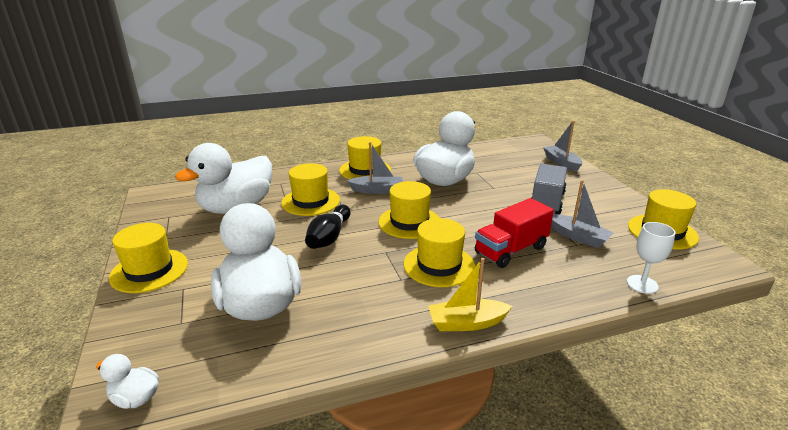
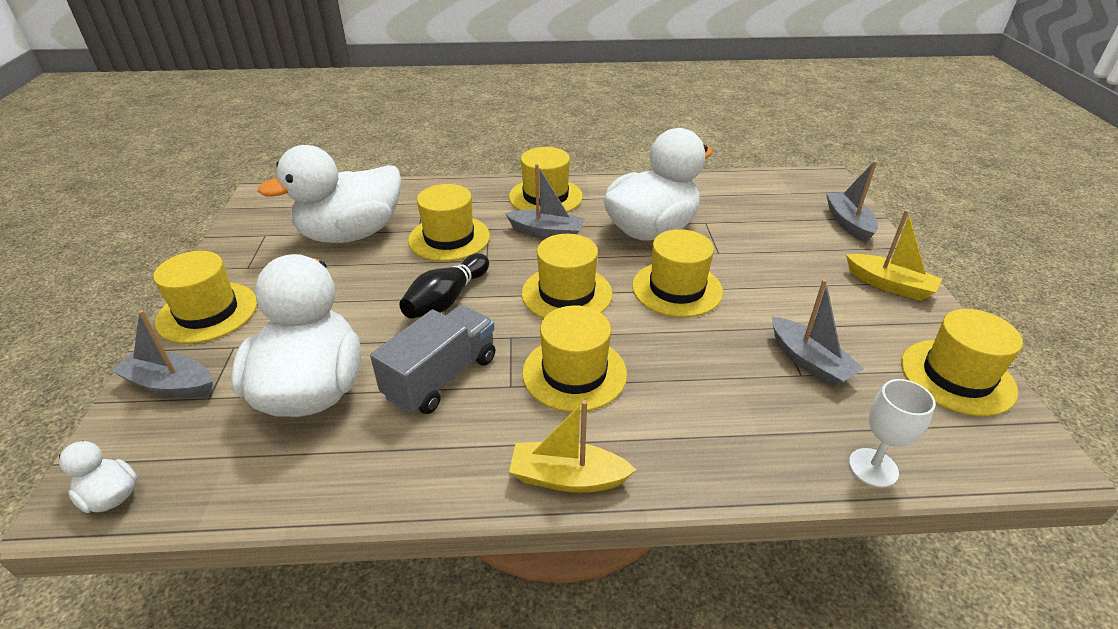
camera: 15 degrees right, 10 degrees up
(145, 320) = (171, 385): none -> grey boat
(478, 210) = (677, 289): none -> yellow hat
(511, 250) = (692, 367): red truck -> none
(547, 202) = (790, 291): grey truck -> grey truck (441, 377)
(601, 191) = (889, 285): none -> yellow boat

